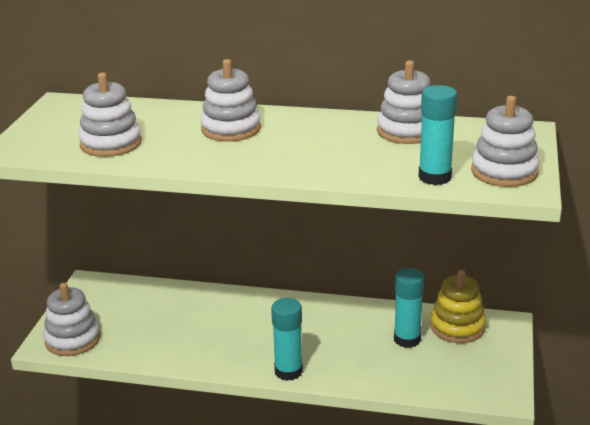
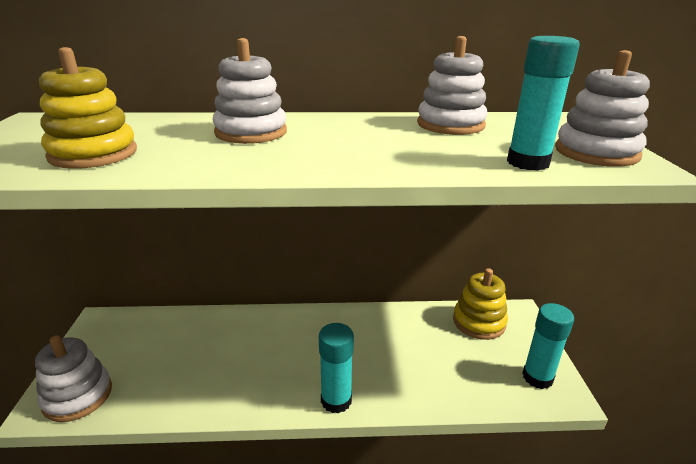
camera: 15 degrees left, 0 degrees up
(111, 144) = (93, 154): white stacking toy -> yellow stacking toy
(407, 339) = (440, 342): turquoise glue stick -> turquoise glue stick (537, 377)

